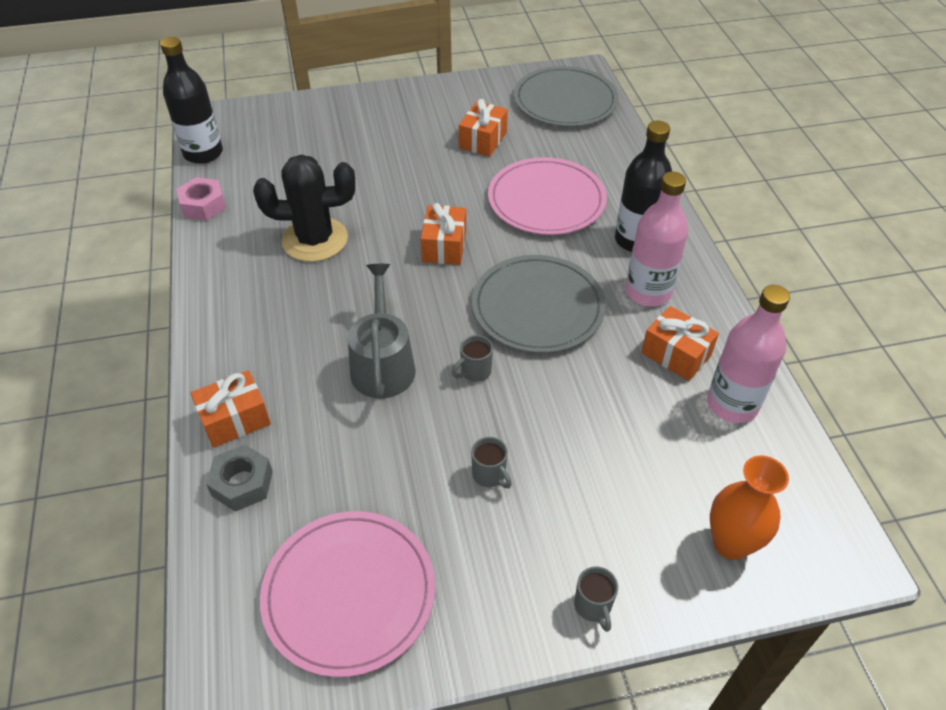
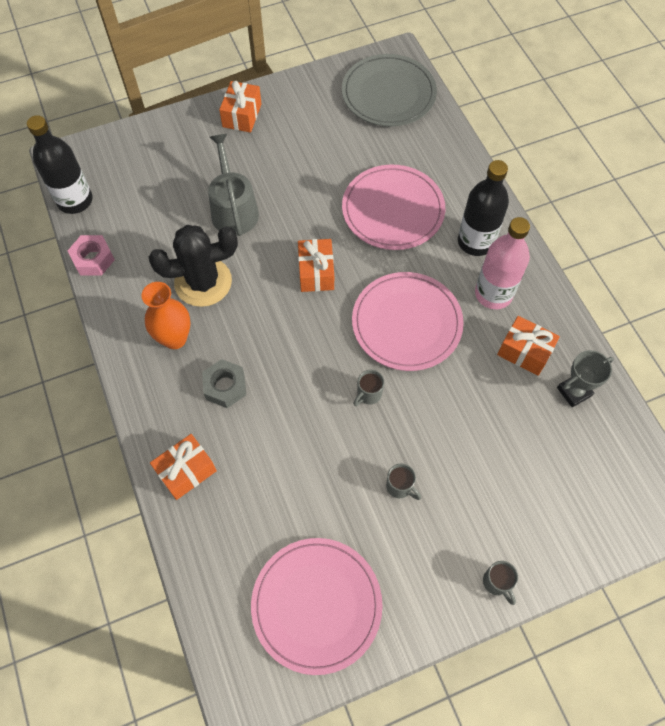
camera: 10 degrees left, 15 degrees up
(242, 483) = (209, 527): grey nut -> grey nut (225, 387)
(382, 364) = (292, 399): grey watering can -> grey watering can (233, 209)
(483, 140) = (324, 150): orange gift -> orange gift (242, 115)
(537, 307) = (406, 323): grey plate -> pink plate
(730, 543) = (588, 513): orange vase -> orange vase (175, 338)
(732, 404) = (574, 392): pink bottle -> grey trophy

